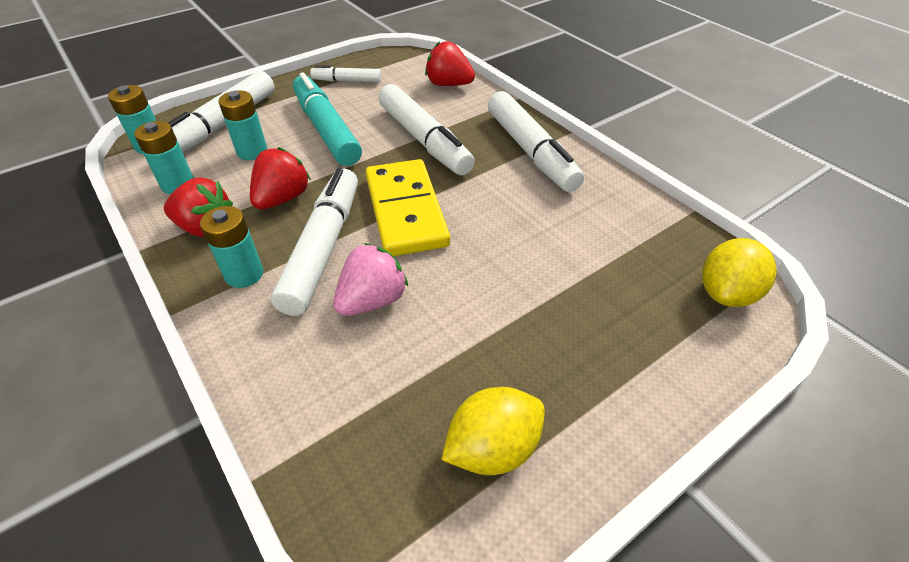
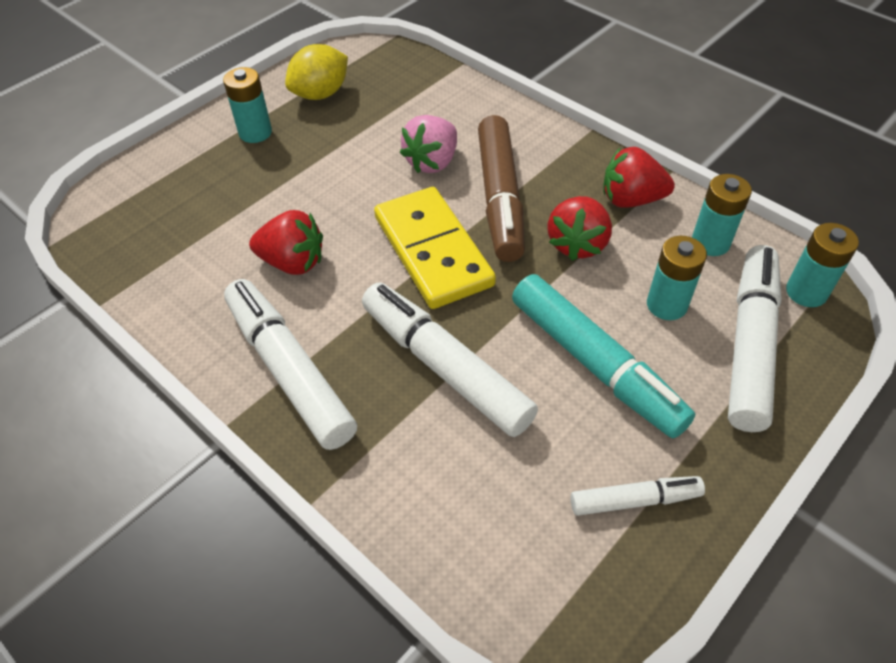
camera: 170 degrees right, 5 degrees up
(244, 274) = (557, 165): turquoise battery -> turquoise battery (255, 132)
(323, 248) = (500, 198): white marker -> brown marker
(448, 84) = (442, 525): red strawberry -> red strawberry (293, 262)
(726, 293) = (112, 215): yellow lemon -> none

